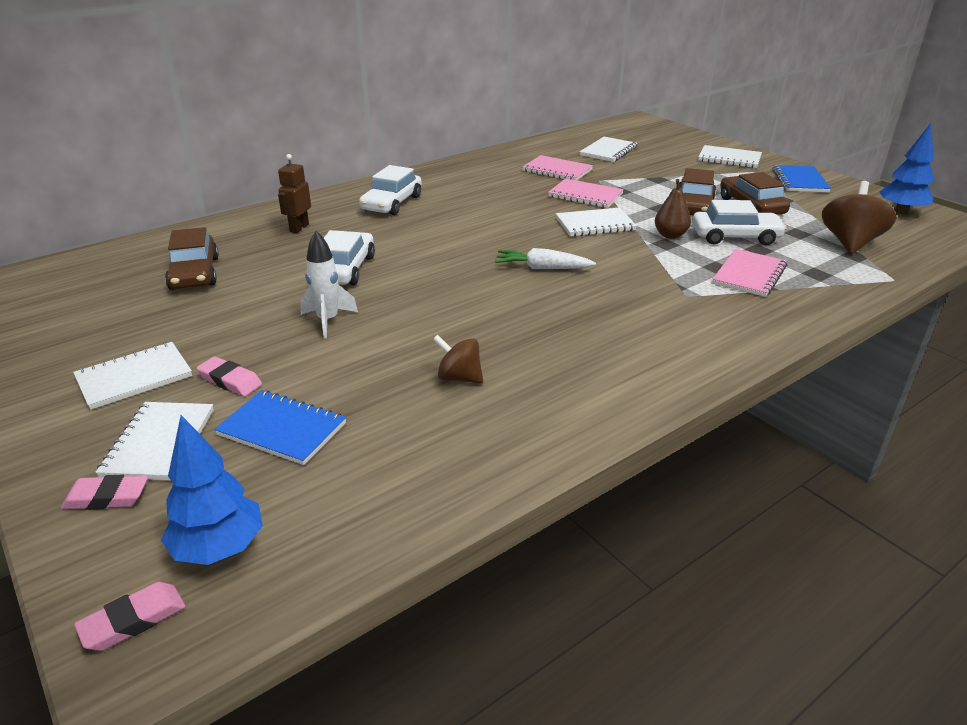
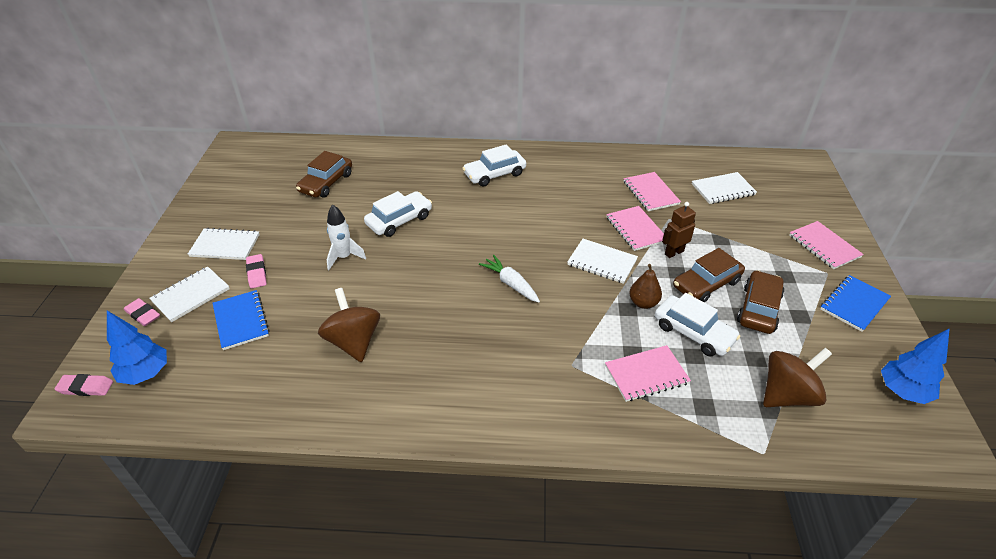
camera: 40 degrees right, 10 degrees up
(299, 228) = (416, 171): brown robot -> brown robot (674, 252)
(459, 378) = (353, 341): brown spinning top -> brown spinning top, size x1.67
(729, 158) = (824, 246): white notebook -> pink notebook

